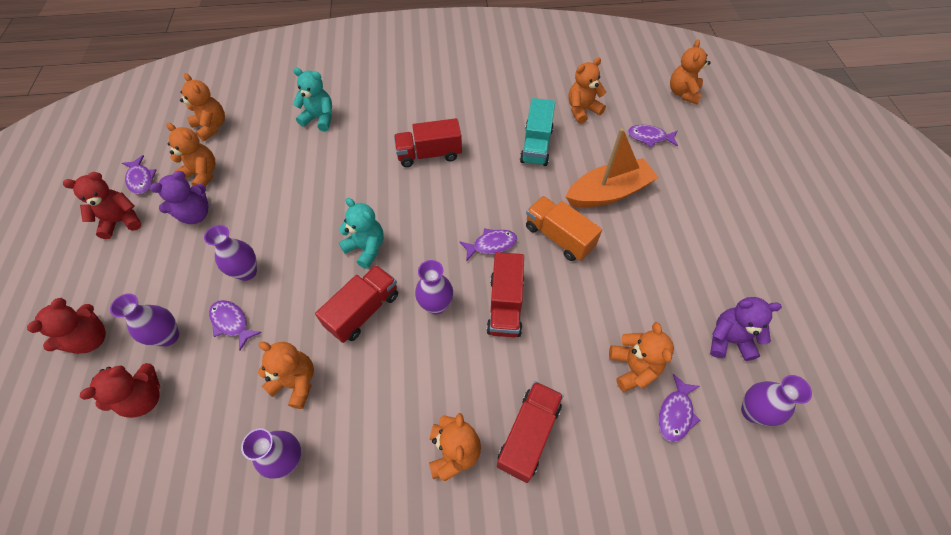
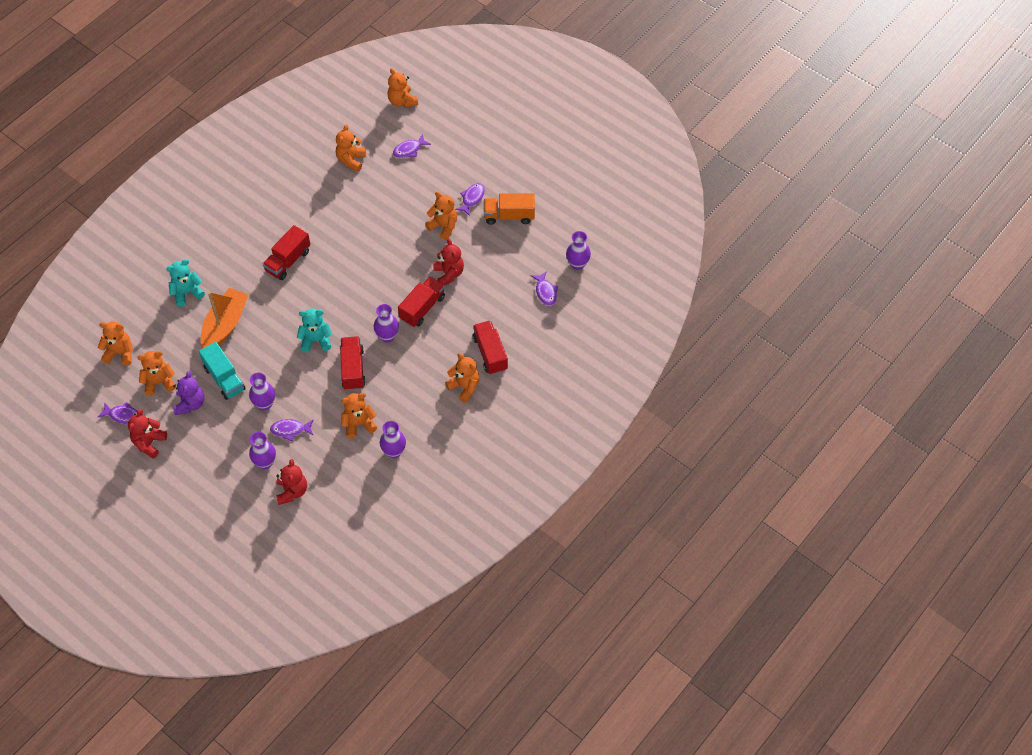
camera: 45 degrees left, 0 degrees up
(91, 339) = (225, 497): red teddy bear -> red teddy bear (449, 274)
(491, 245) = (383, 284): purple fish -> purple fish (472, 198)
(505, 305) = (422, 308): red truck -> red truck turned 105 degrees counterclockwise
(536, 145) = (347, 206): turquoise truck -> turquoise truck (224, 378)
(559, 237) = (415, 251): orange truck -> orange truck (509, 216)
(608, 193) = (417, 204): orange boat -> orange boat (225, 325)
(633, 367) = (510, 287): orange teddy bear -> orange teddy bear (443, 226)
(728, 340) = (543, 239): purple teddy bear -> none

